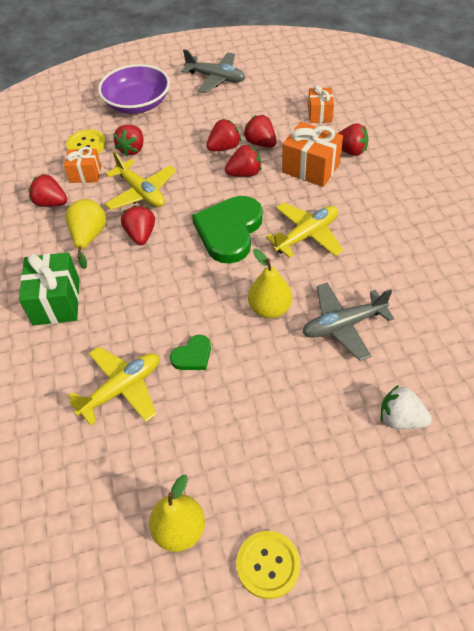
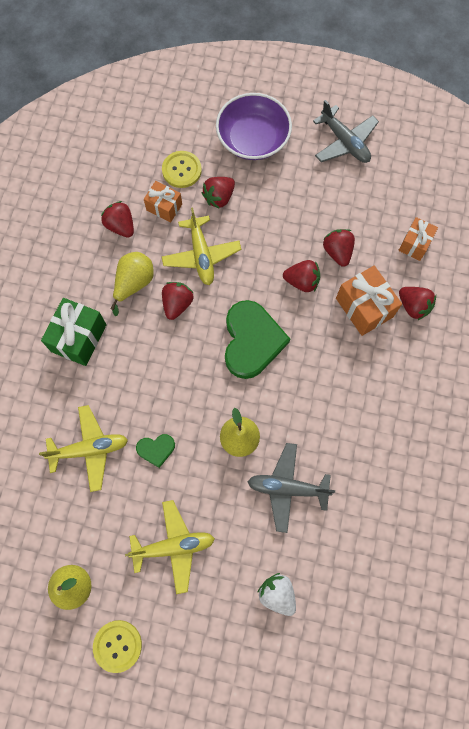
camera: 25 degrees right, 20 degrees up
(224, 147) = (301, 239): red strawberry -> none
(229, 231) = (252, 341): green heart -> green heart turned 135 degrees clockwise
(307, 235) = (314, 381): yellow plane -> yellow plane (173, 546)

